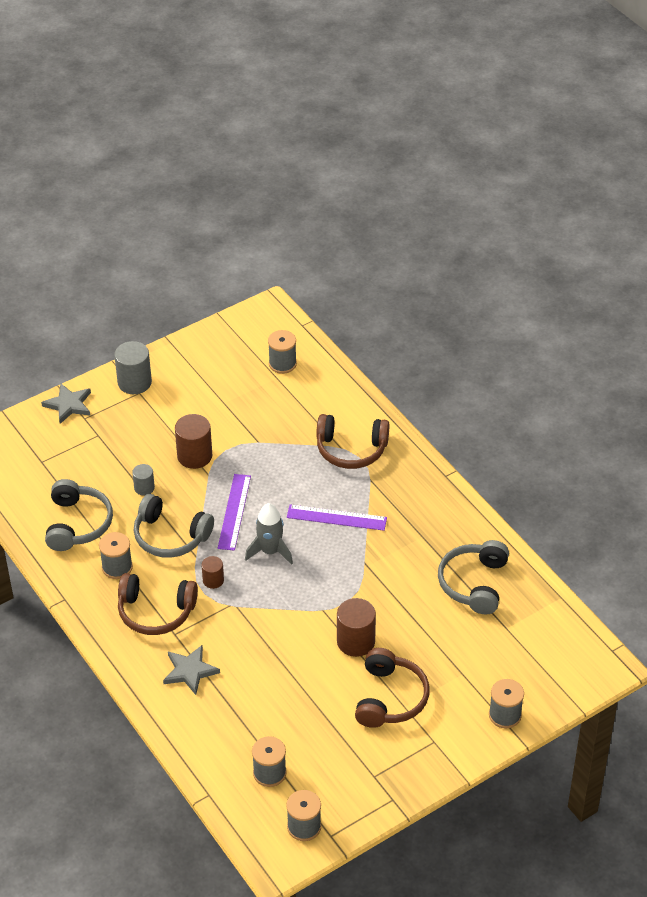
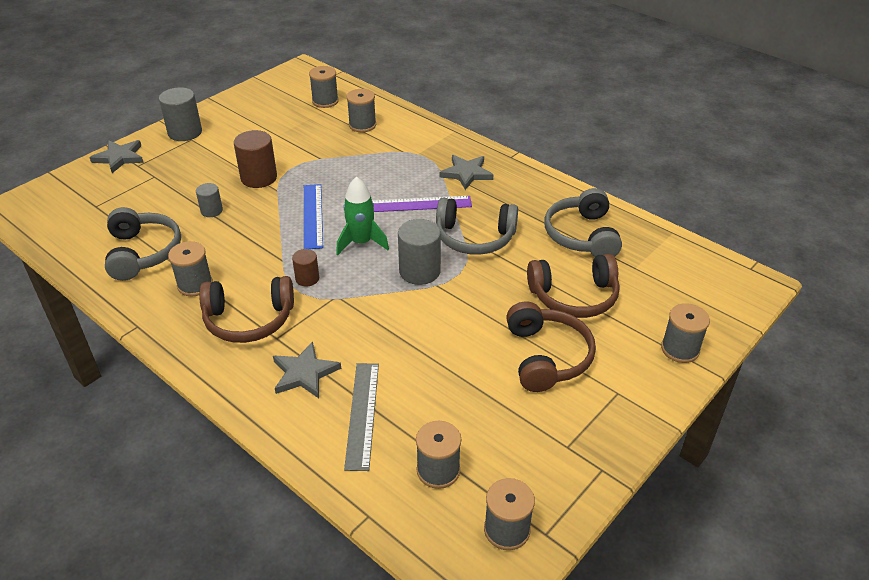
camera: 15 degrees left, 5 degrees down
(170, 536) = (249, 247): grey headphones -> grey headphones (474, 238)
(226, 716) = (362, 414): none -> grey ruler
(234, 512) = (313, 216): purple ruler -> blue ruler
(270, 551) = (361, 242): grey rocket -> green rocket
(311, 405) = (362, 125): none -> grey spool
(312, 592) = (419, 271): none -> grey cylinder
(351, 449) = (413, 151): brown headphones -> brown headphones (574, 297)
(356, 641) = (484, 308): brown cylinder -> none
(394, 489) = (466, 173): none -> grey star

